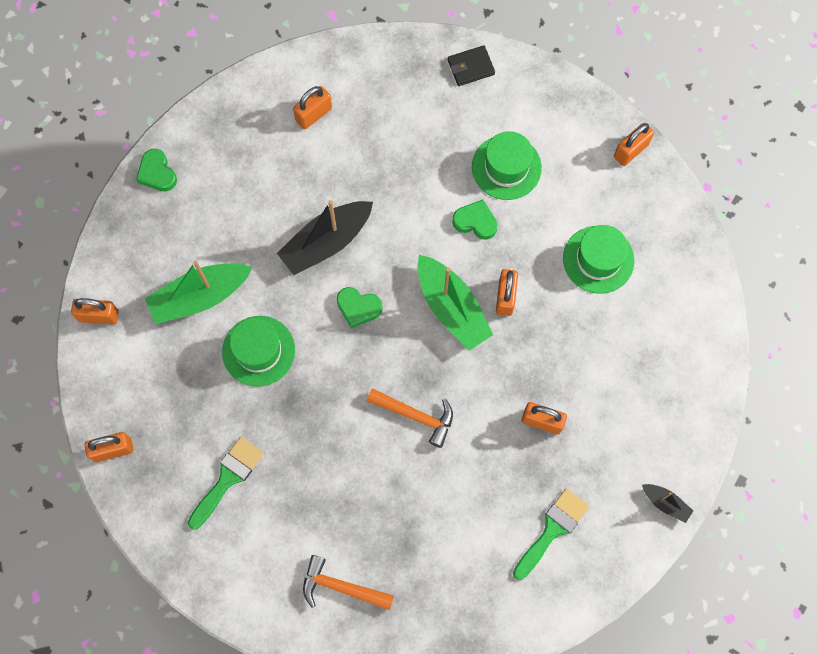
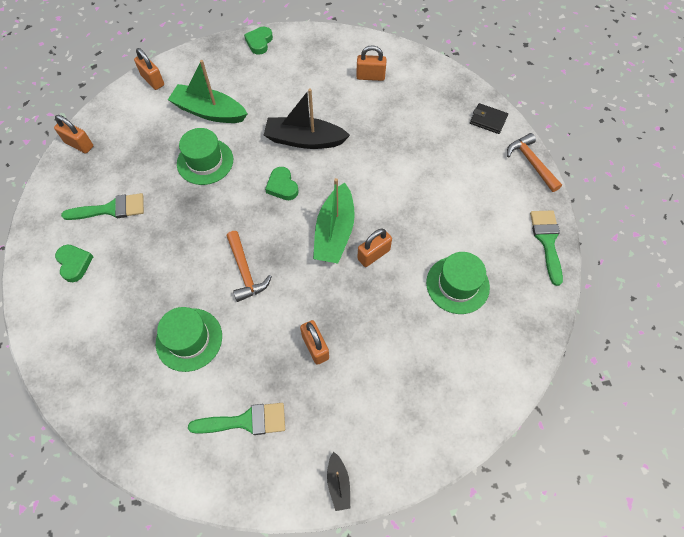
camera: 45 degrees right, 10 degrees down
(341, 587) = (91, 325): orange hammer -> orange hammer (531, 162)
(475, 222) = (401, 199): green heart -> green heart (74, 263)
(506, 167) = (453, 186): green hat -> green hat (189, 339)
(631, 150) = (547, 241): orange padlock -> green brush

